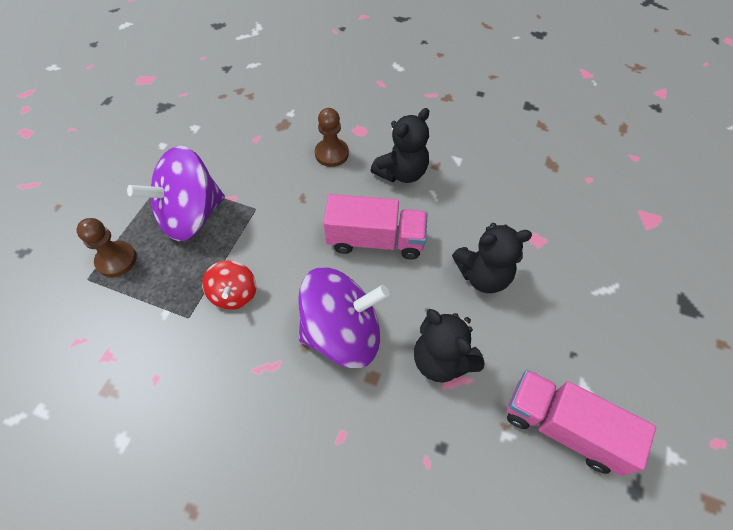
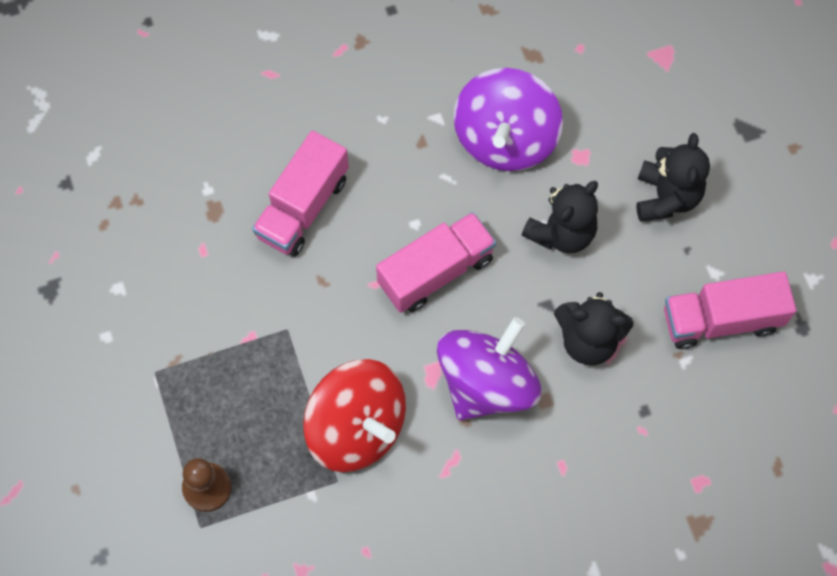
camera: 40 degrees left, 10 degrees up
(191, 216) = (230, 387): purple spinning top -> purple spinning top (505, 139)
(234, 294) = (357, 427): red spinning top -> red spinning top, size x1.91
(331, 154) = (303, 207): brown pawn -> pink truck
(401, 172) = (395, 176): black teddy bear -> black teddy bear (666, 197)

